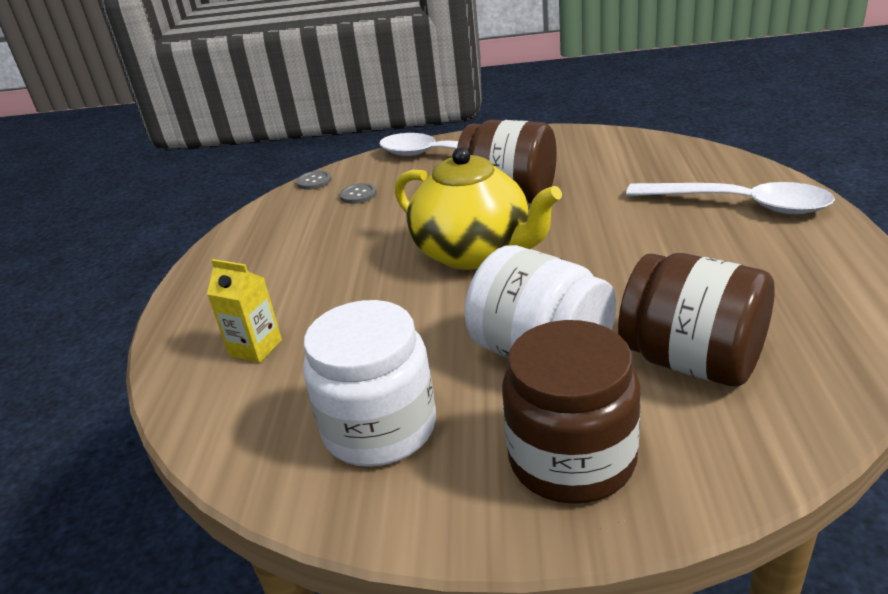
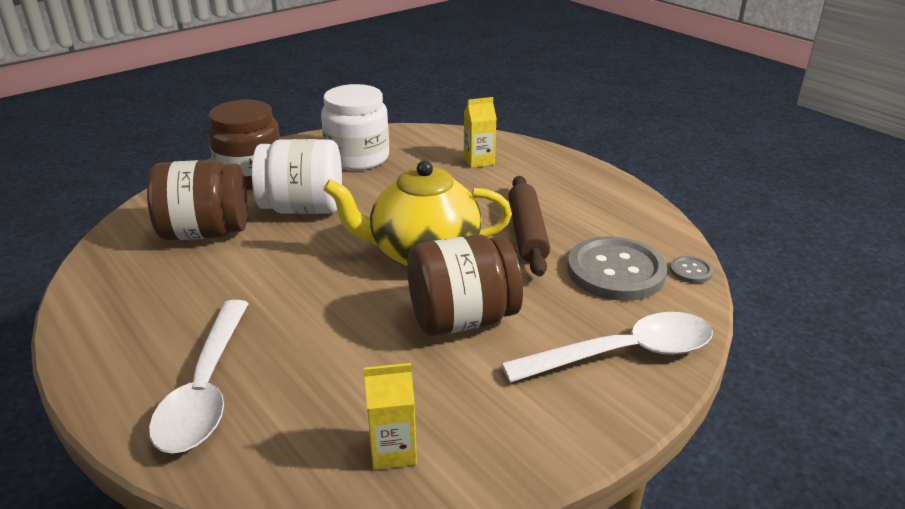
camera: 135 degrees right, 0 degrees up
(358, 195) = (616, 271): grey button -> grey button, size x2.34
(364, 241) = (527, 233): none -> brown rolling pin
(628, 151) = (393, 451): none -> yellow carton
(740, 205) = (206, 389): white spoon -> white spoon turned 75 degrees counterclockwise

